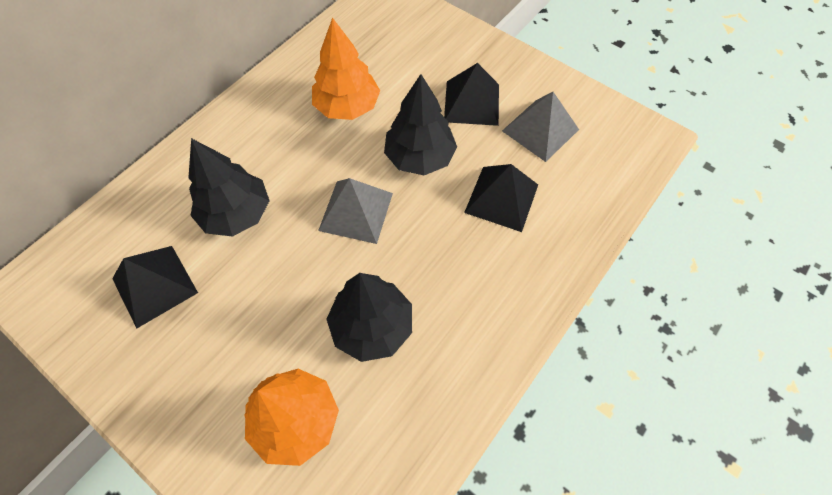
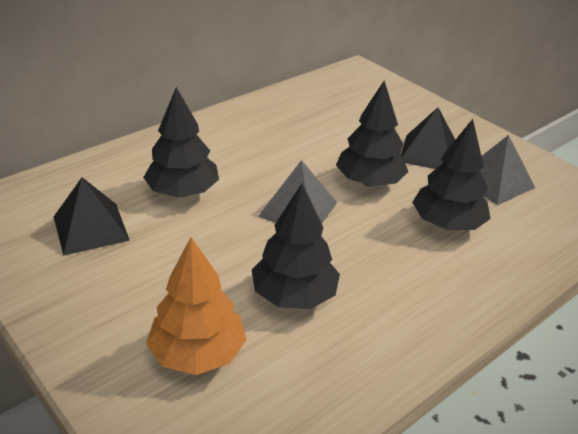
camera: 10 degrees right, 25 degrees down
(347, 107) = (307, 137): orange tree -> none
(501, 198) = (447, 224): black pyramid -> black tree

